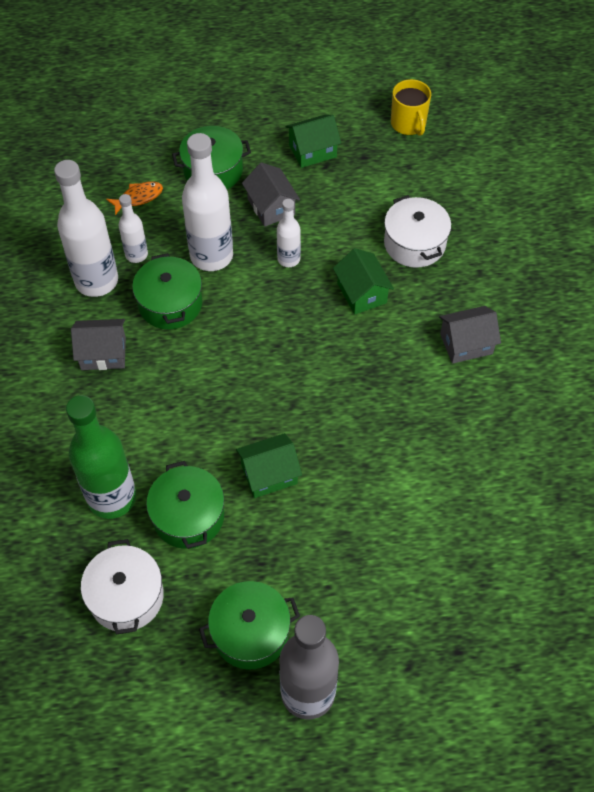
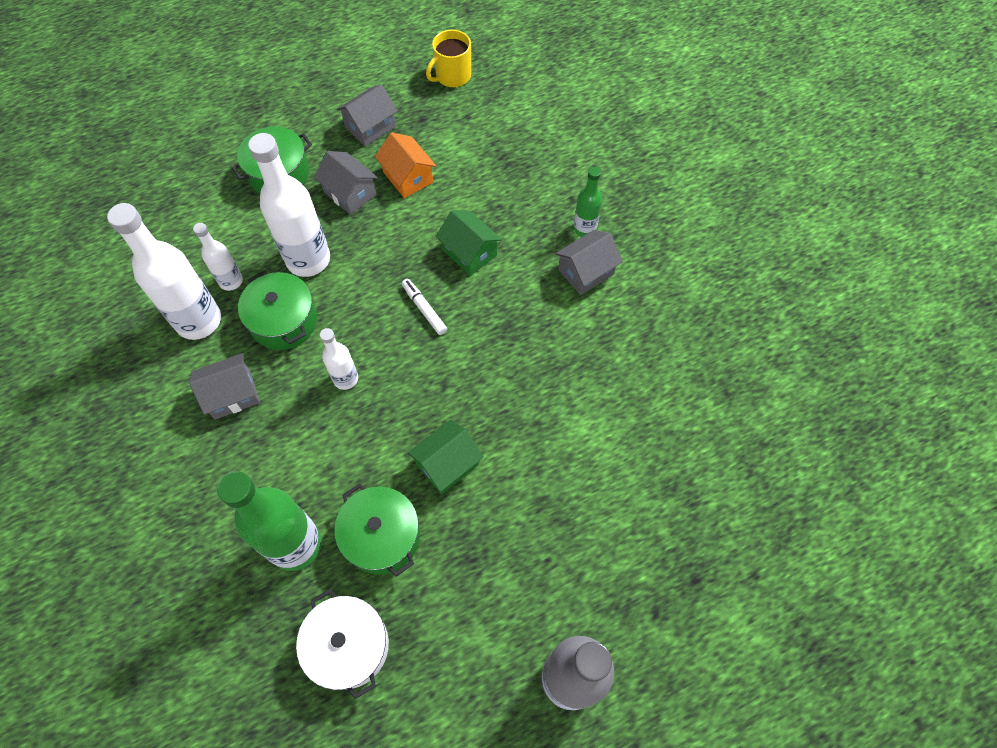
camera: 20 degrees left, 5 degrees up
(138, 197) = (212, 222): orange fish -> none
(250, 632) = (489, 637): green pot -> none
(288, 259) = (386, 240): white bottle -> white bottle (345, 379)
(300, 332) = (424, 309): none -> white marker
(312, 151) = (370, 127): green house -> grey house
(330, 207) = (408, 177): none -> orange house
(408, 124) = (452, 76): yellow mug -> yellow mug turned 90 degrees clockwise
(414, 243) = (501, 189): white pot -> none
(481, 303) = (584, 229): none -> green bottle

